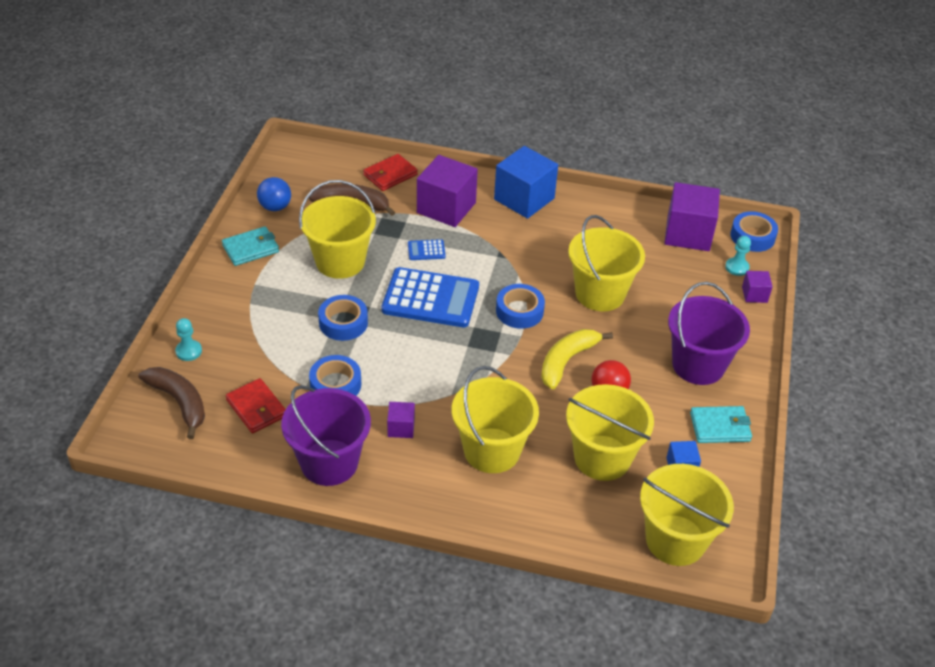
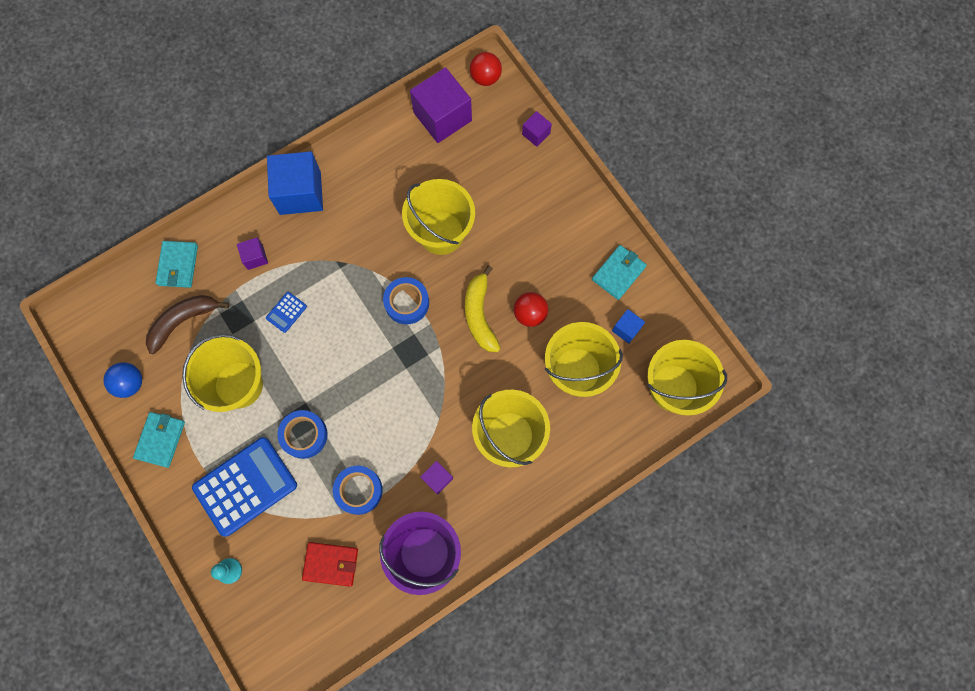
camera: 45 degrees left, 30 degrees up
(179, 402) = (275, 615): brown banana -> none
(390, 175) = (178, 265): red wallet -> turquoise wallet
(430, 299) = (338, 353): blue calculator -> blue calculator (245, 486)
(446, 208) = (255, 257): purple cube -> purple cube, size x0.48
(698, 365) = (559, 234): purple bucket -> none
(737, 267) = (502, 119): turquoise pawn -> none
(752, 236) = (485, 78): blue tape -> red ball

